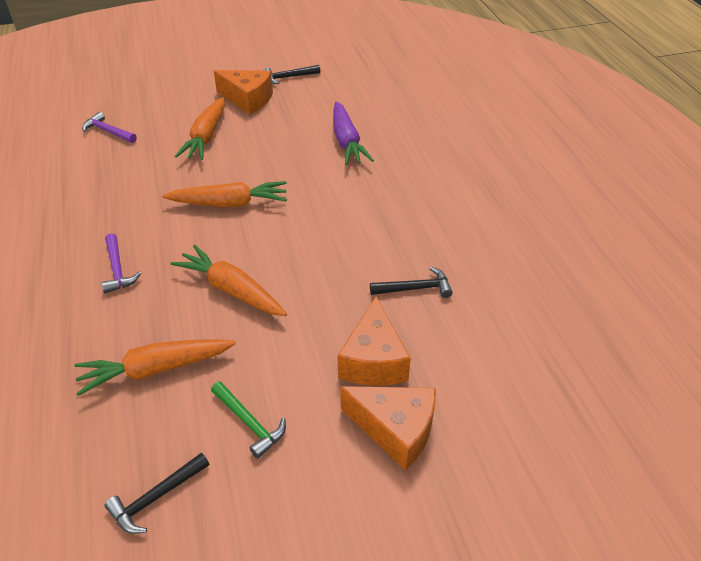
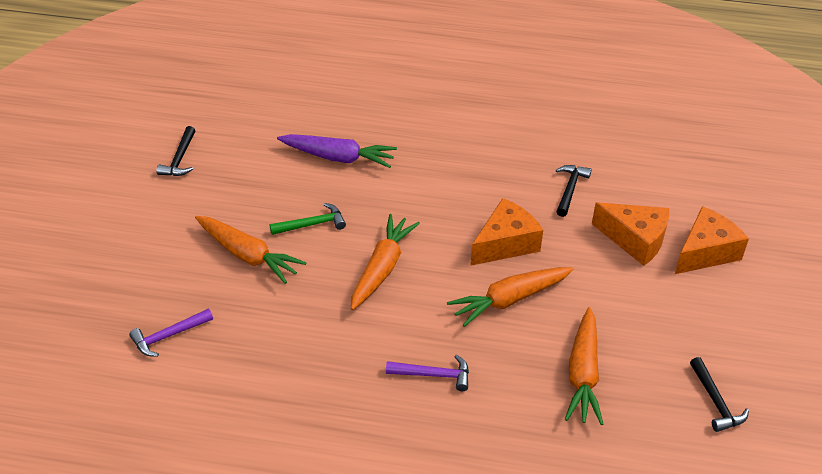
camera: 65 degrees left, 0 degrees up
(248, 99) = (199, 203): orange cheese -> orange cheese (505, 244)
(249, 423) = (666, 329): green hammer -> green hammer (312, 224)

